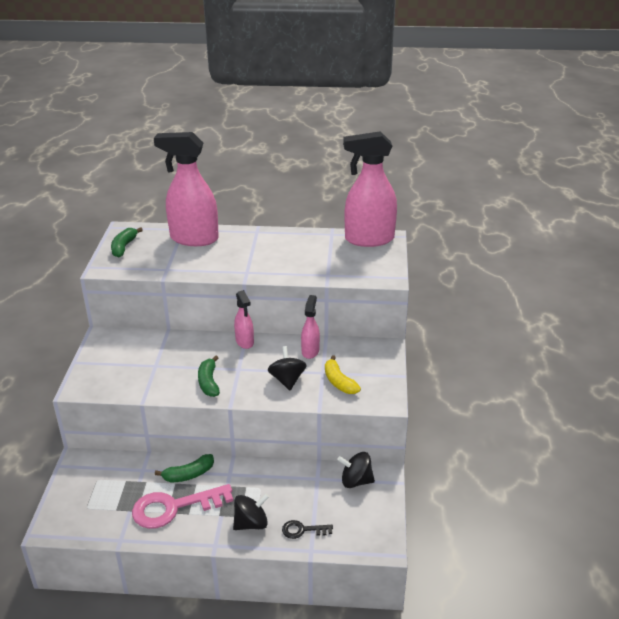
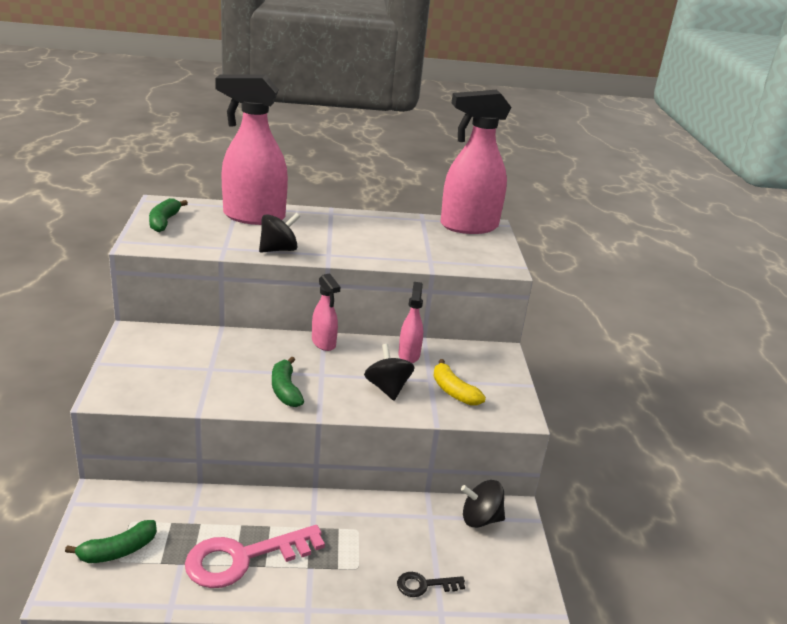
camera: 10 degrees left, 5 degrees down
(188, 474) = (258, 513): green banana -> green banana (118, 551)
(251, 523) = (353, 578): black spinning top -> black spinning top (278, 250)

